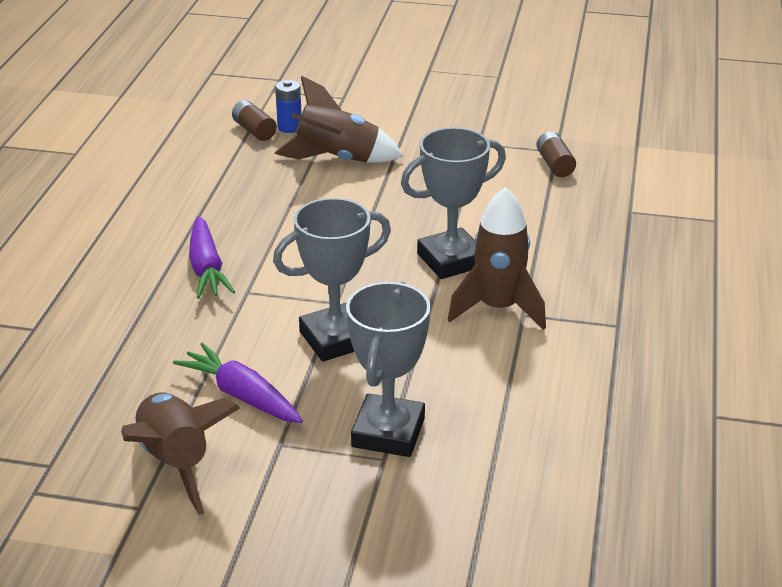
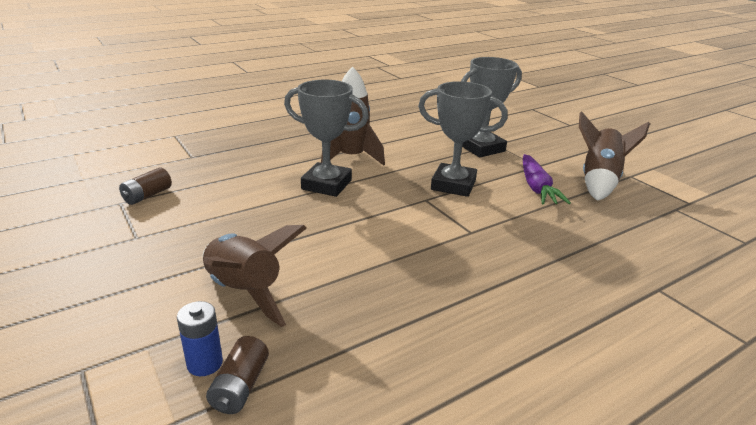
camera: 135 degrees left, 5 degrees down
(207, 268) = (481, 261): purple carrot -> none

